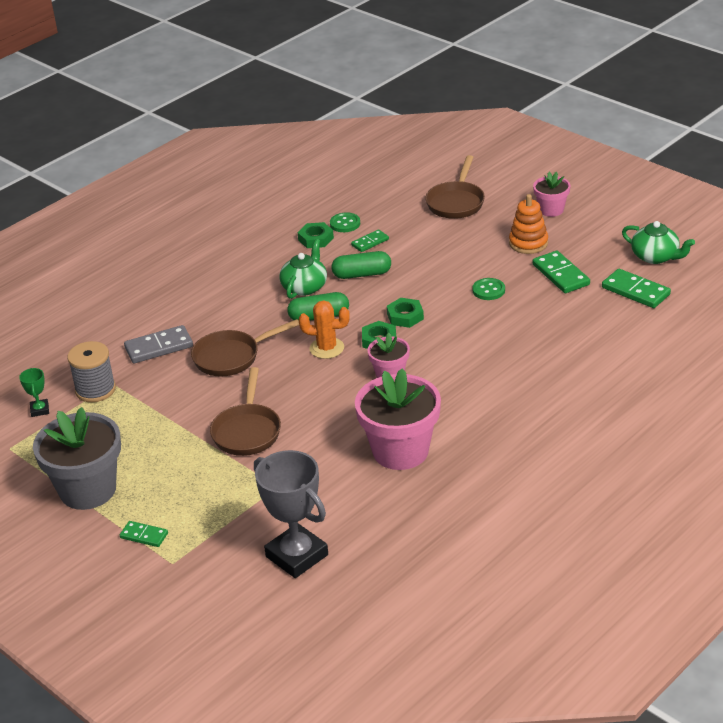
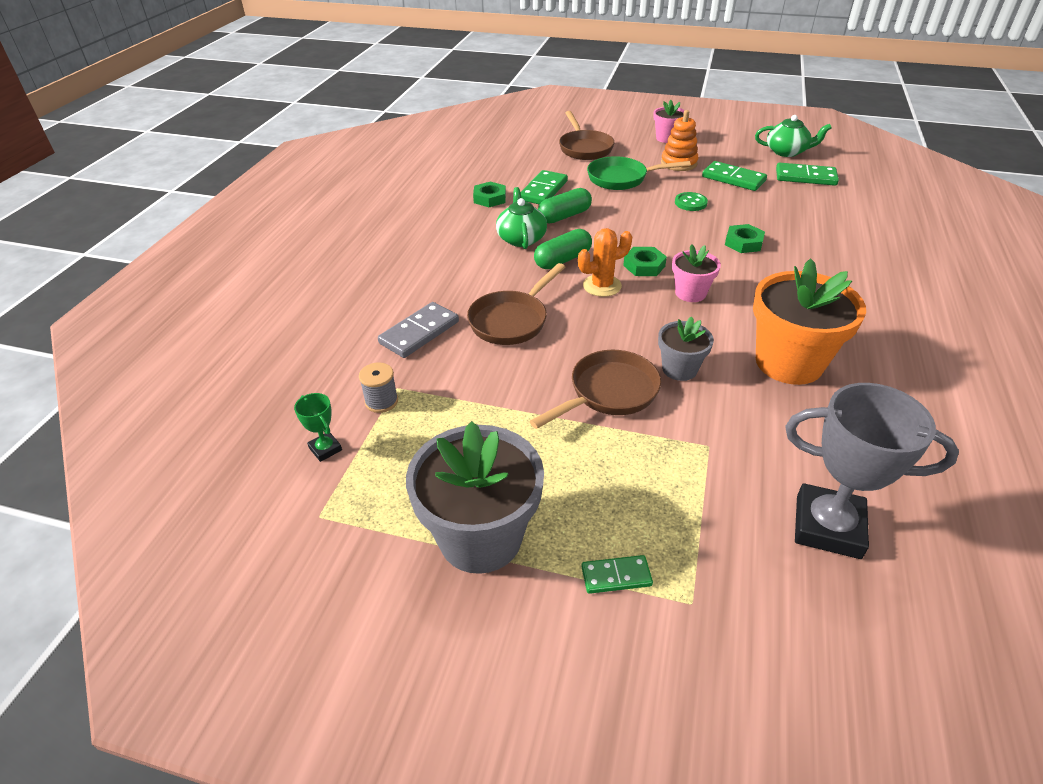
camera: 30 degrees left, 5 degrees up
(95, 390) = (381, 401): grey spool -> grey spool, size x0.62
(247, 431) = (608, 393): brown pan -> brown pan turned 105 degrees counterclockwise
(314, 430) = (679, 369): none -> grey flower pot
(345, 224) = (504, 182): green button -> none
(370, 242) = (543, 190): green domino -> green domino, size x1.67
(400, 451) = (789, 362): pink flower pot -> orange flower pot
(405, 316) = (644, 240): green nut -> green nut (743, 243)
(454, 247) = (621, 179): none -> green pan

